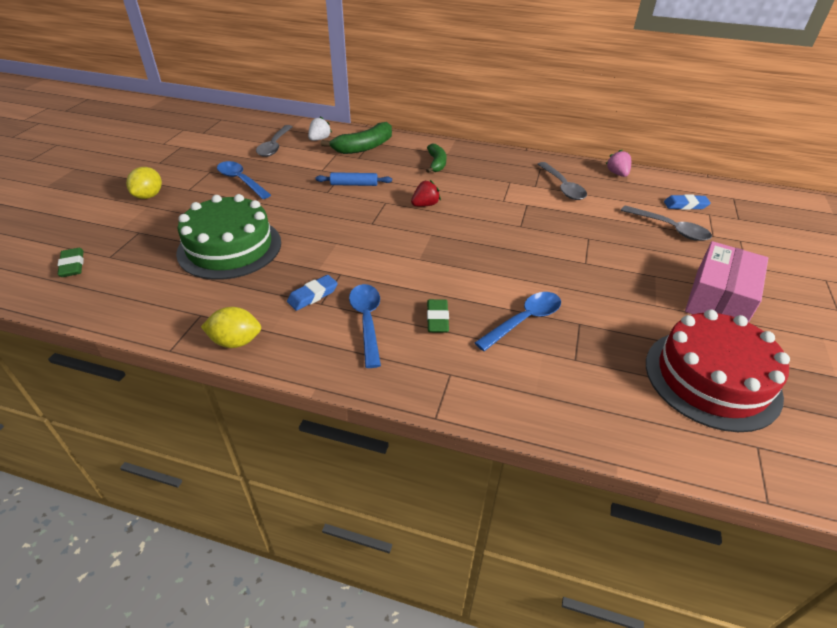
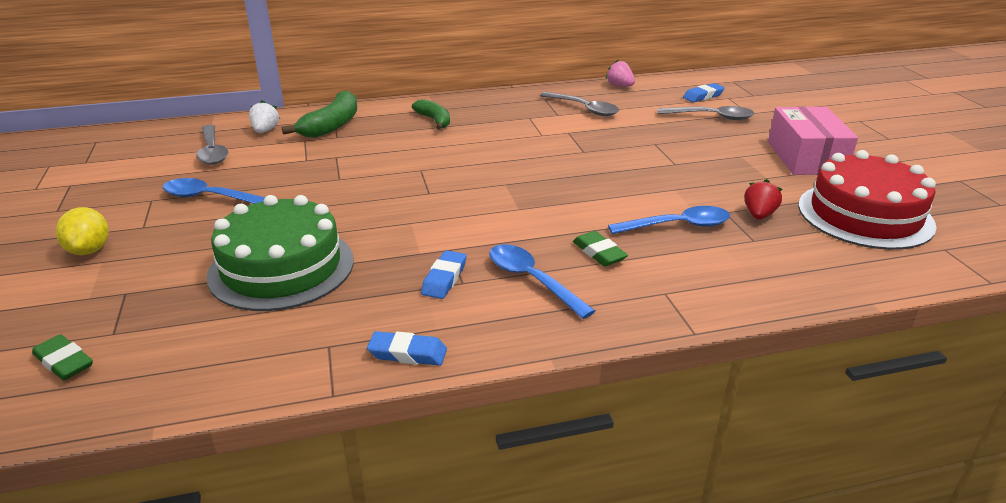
camera: 30 degrees left, 10 degrees down
(236, 341) = (407, 353): yellow lemon -> blue eraser
(354, 184) = (363, 163): blue rolling pin -> none
(425, 205) = (467, 160): red strawberry -> red strawberry (759, 215)
(524, 320) = (677, 226): blue spoon -> blue spoon turned 60 degrees clockwise

